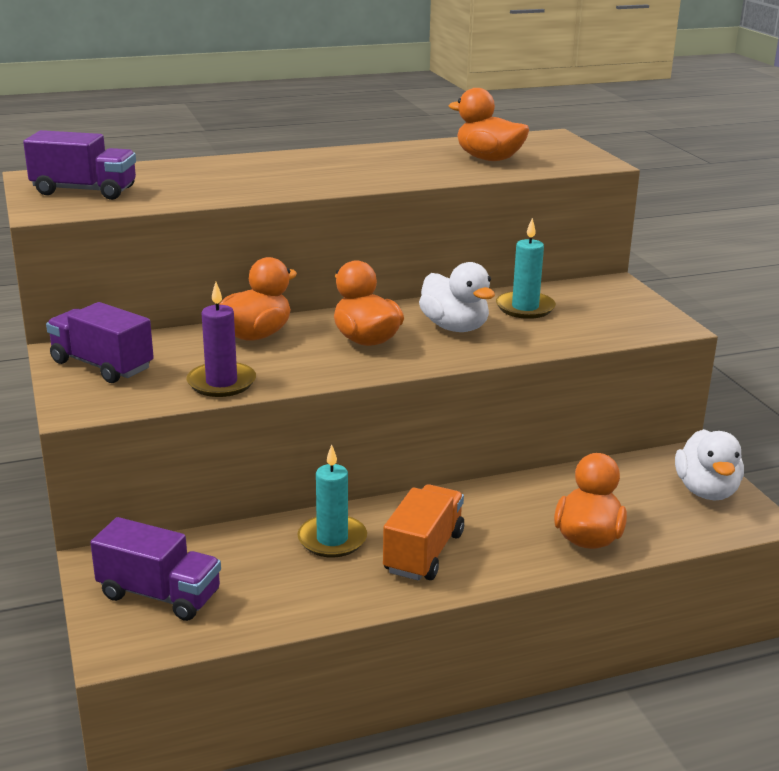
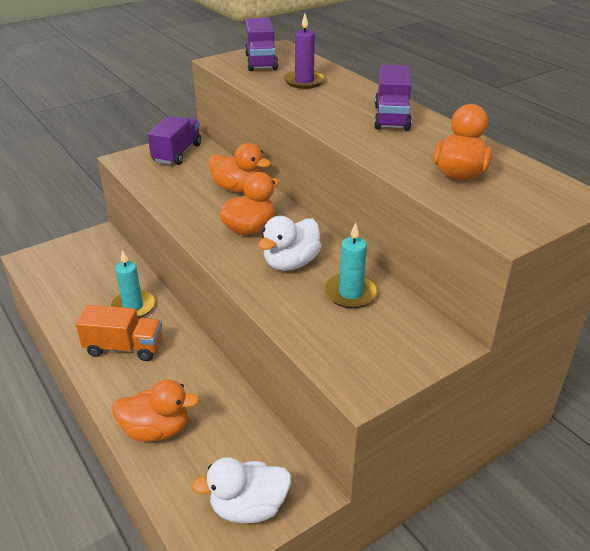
camera: 75 degrees right, 10 degrees up
(159, 595) = (72, 260): purple truck -> purple truck (391, 117)
(221, 383) = (166, 191): purple candle -> purple candle (304, 81)

